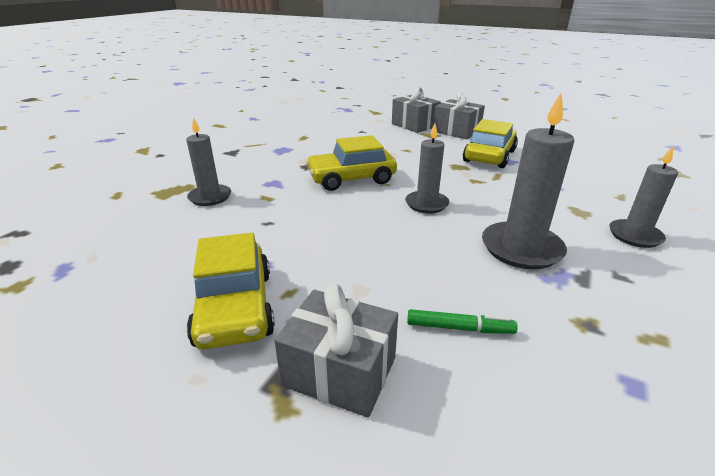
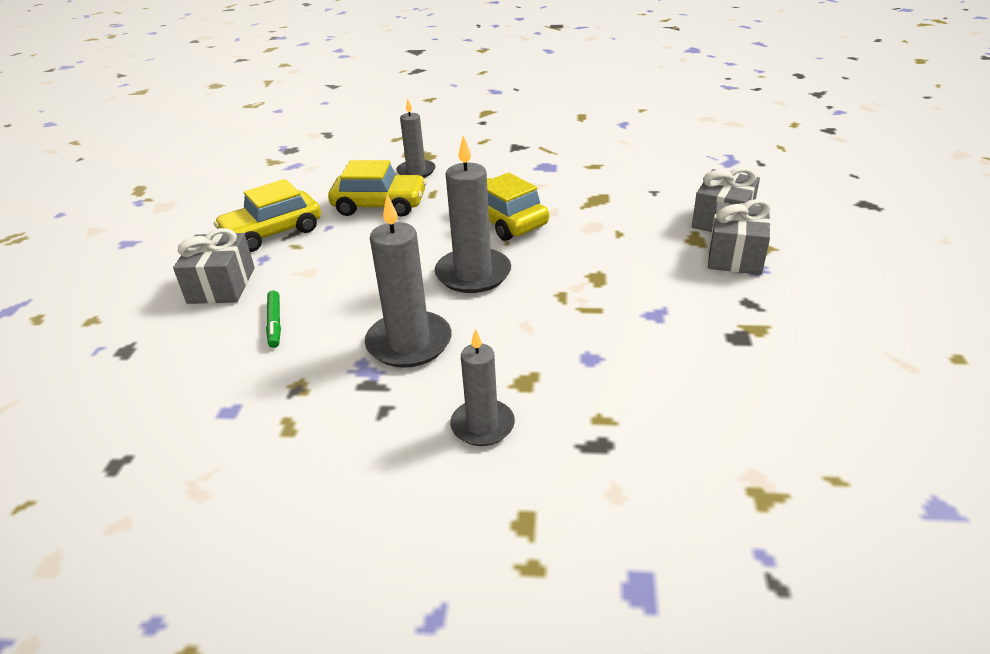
camera: 70 degrees right, 5 degrees up
(426, 204) = (473, 274): grey candle -> grey candle, size x1.55
(489, 156) = (657, 295): yellow car -> yellow car (380, 205)

